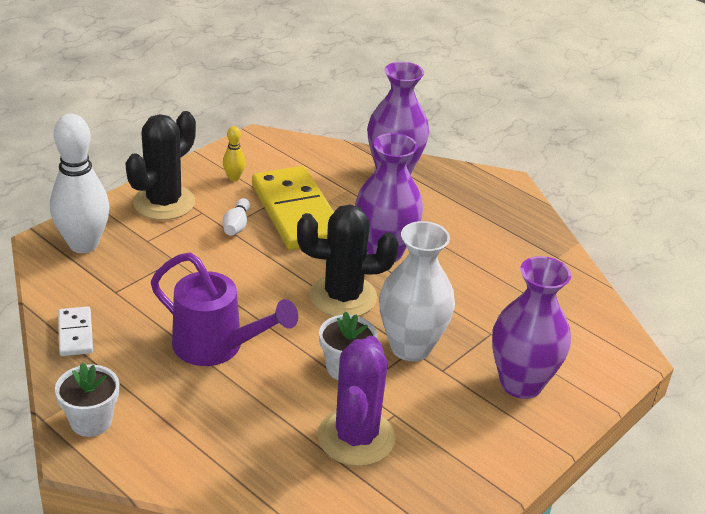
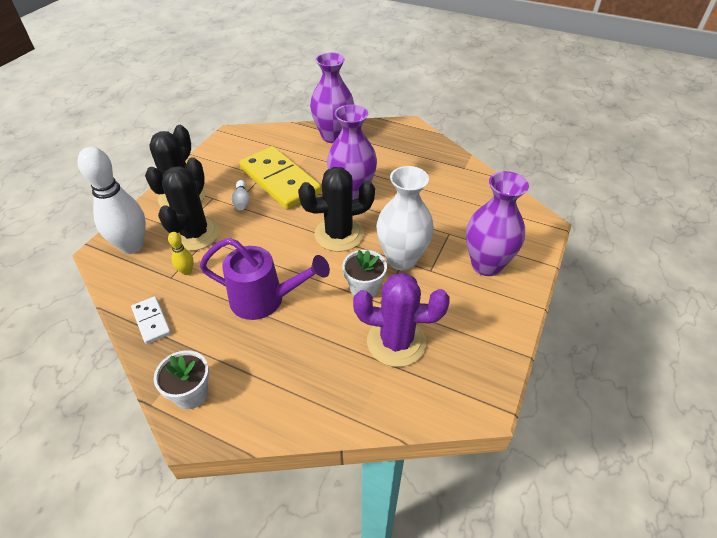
camera: 15 degrees left, 10 degrees up
(163, 250) = (195, 234): none -> black cactus
(234, 178) = (225, 166): yellow bowling pin -> yellow bowling pin (186, 271)
(356, 437) = (396, 342): purple cactus -> purple cactus turned 75 degrees counterclockwise

